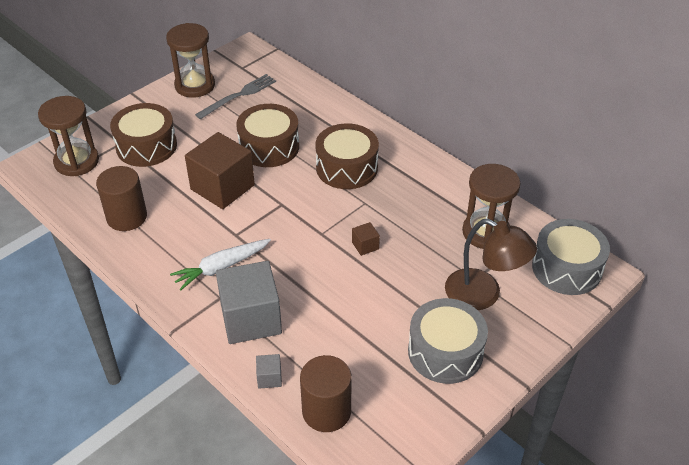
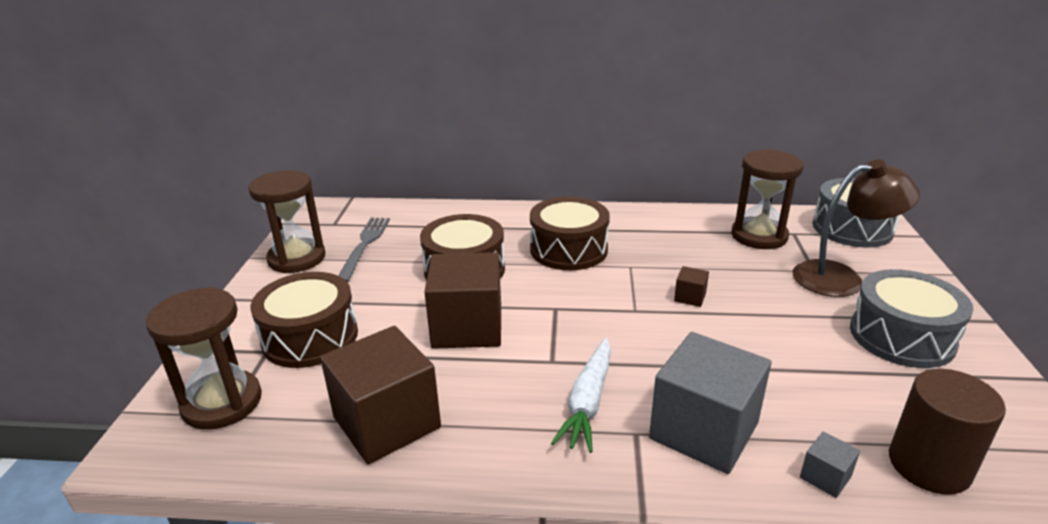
camera: 40 degrees left, 15 degrees down
(127, 217) = (387, 422): brown cylinder -> brown cube

